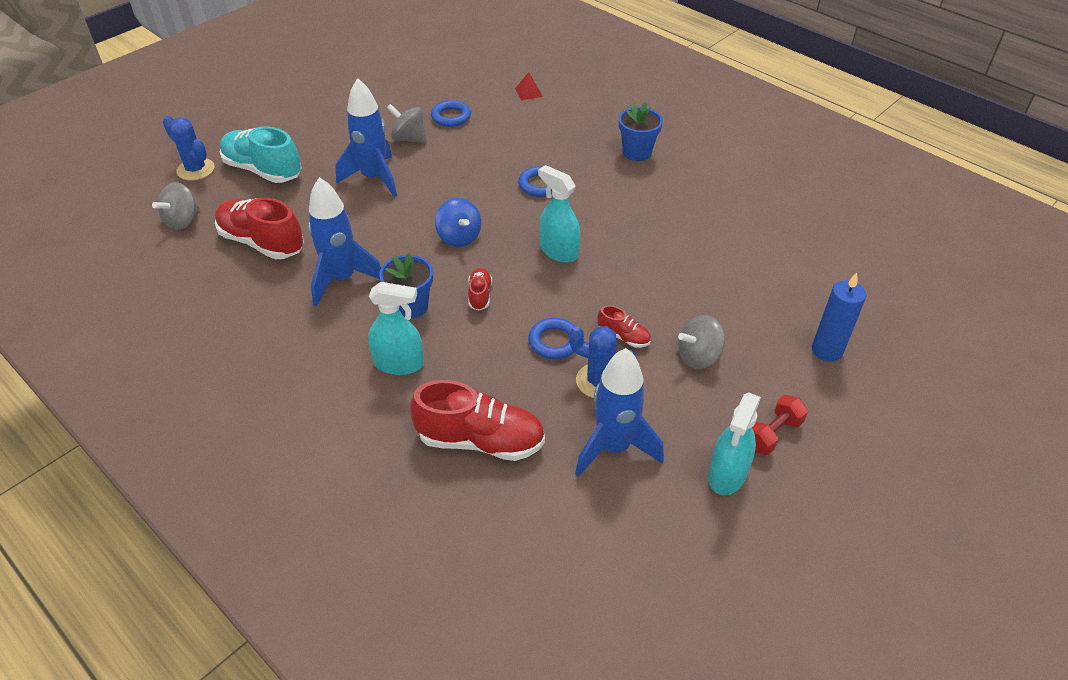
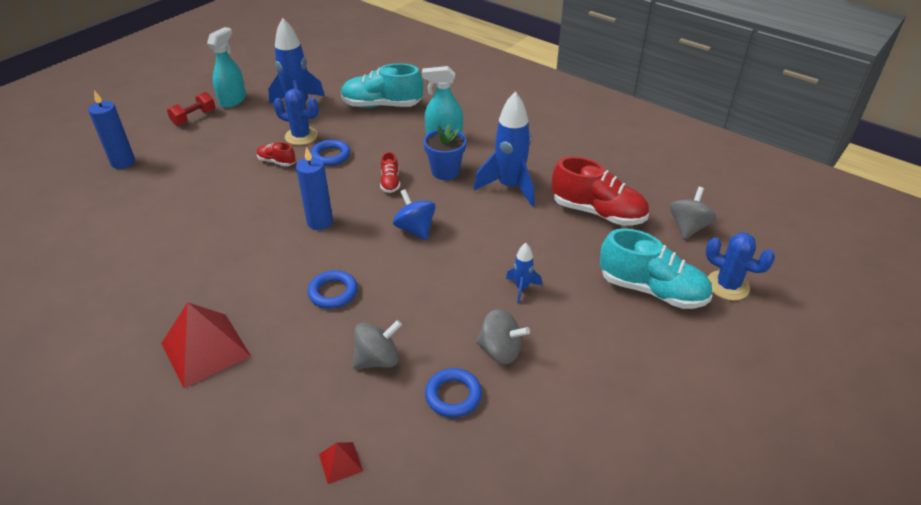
camera: 175 degrees right, 5 degrees down
(374, 178) = (522, 288): blue rocket -> blue rocket, size x0.49
(480, 440) = (382, 105): red shoe -> turquoise shoe
(558, 251) = (320, 222): turquoise spray bottle -> blue candle
(637, 152) = (205, 349): blue flower pot -> red pyramid
(698, 357) = (224, 153): grey spinning top -> grey spinning top (378, 359)

